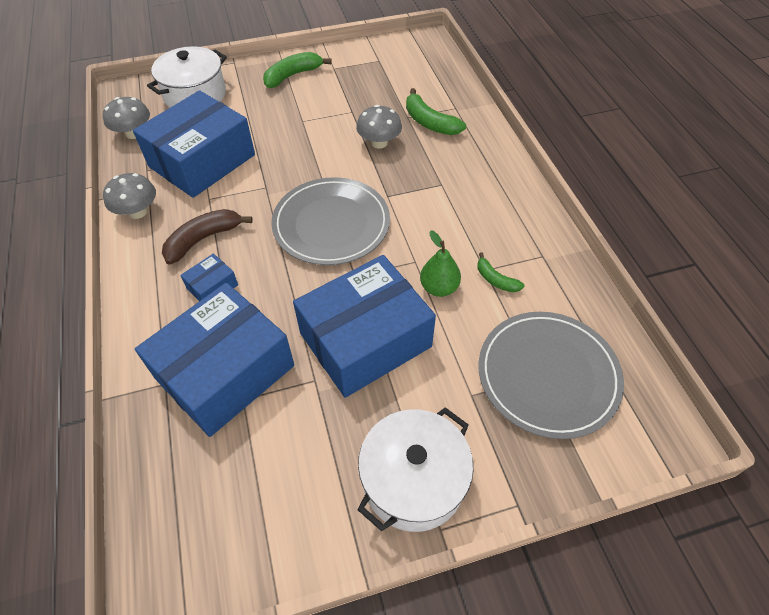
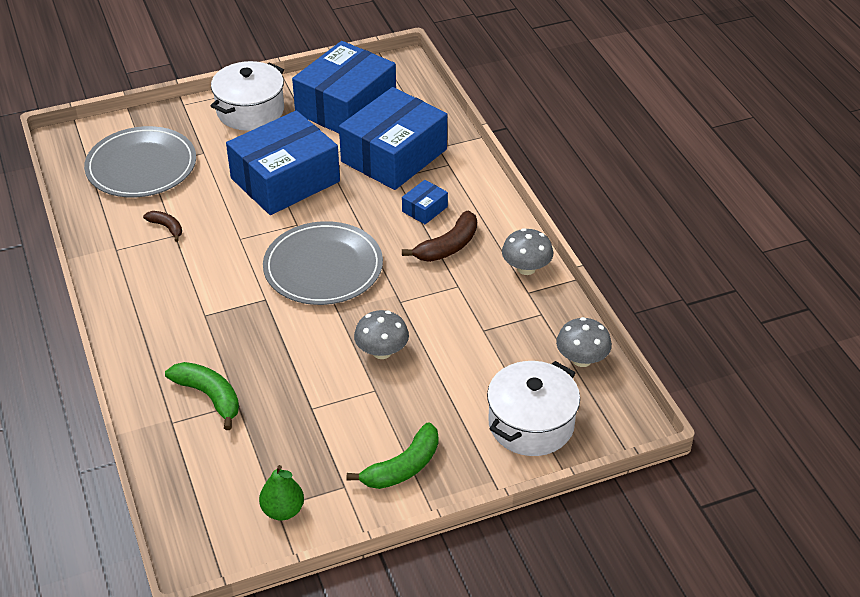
camera: 175 degrees right, 10 degrees down
(202, 161) = (482, 328): blue box -> blue box (346, 106)
(379, 143) = (275, 363): grey mushroom -> grey mushroom (382, 351)
(439, 288) = (219, 219): green pear -> green pear (283, 510)
(495, 280) = (166, 227): green banana -> brown banana

